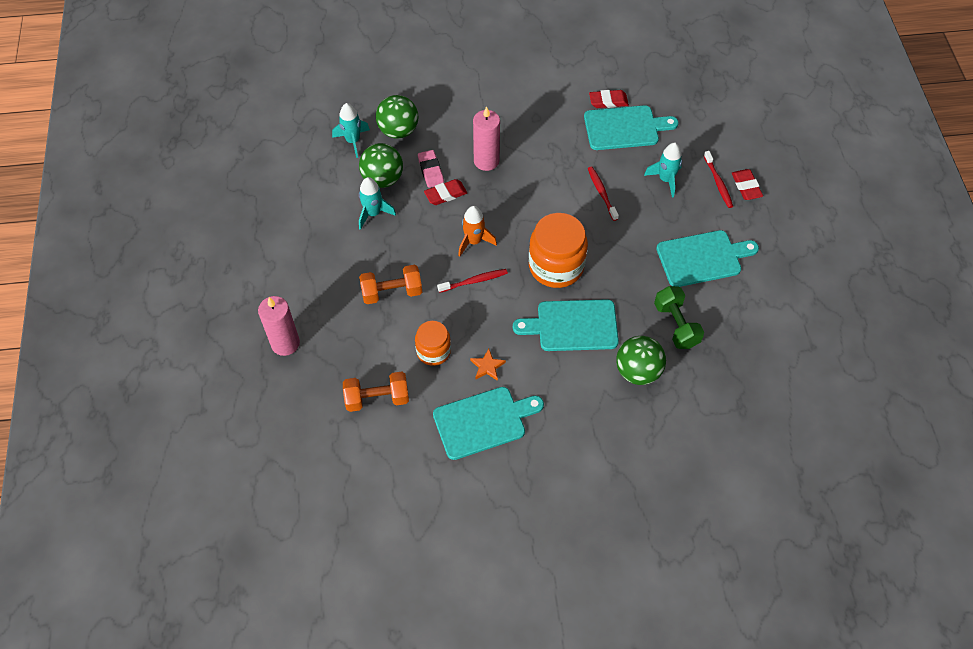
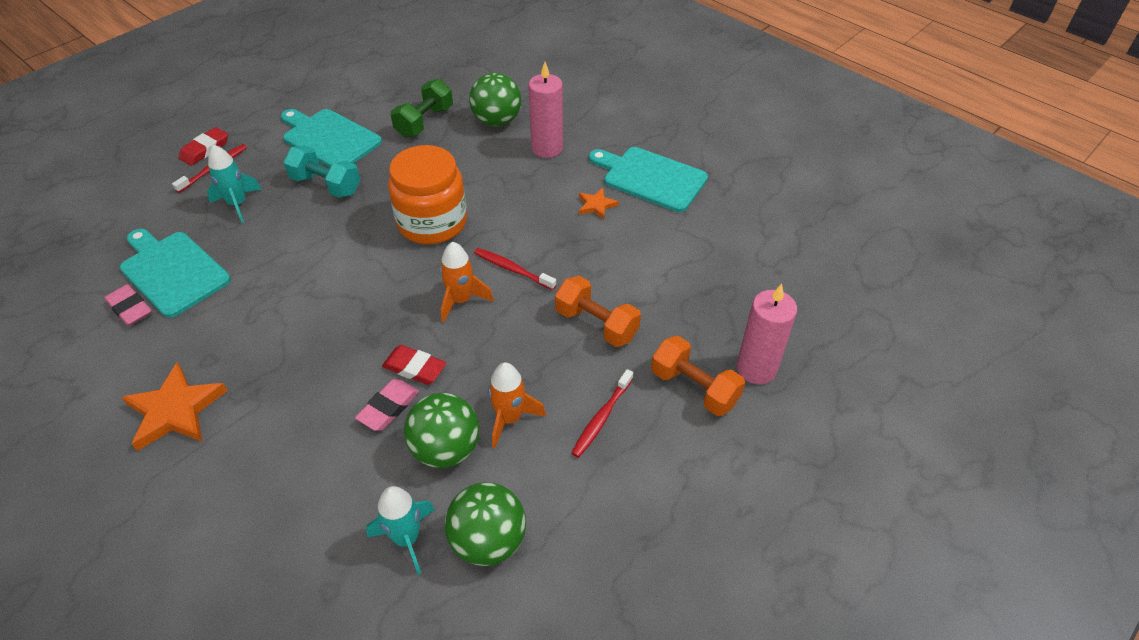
camera: 130 degrees left, 10 degrees down
(373, 213) = (510, 418): turquoise rocket -> orange rocket
(377, 398) = (717, 255): orange dumbbell -> orange dumbbell (694, 388)
(398, 131) = (343, 495): green ball -> green ball (488, 541)
(433, 351) = (624, 249): orange jar -> none
(486, 161) = (326, 363): pink candle -> pink candle (547, 148)
(512, 94) = (175, 410): none -> orange star
(573, 326) = (492, 177): turquoise cutting board -> none
(601, 193) = (297, 240): red toothbrush -> red toothbrush (601, 418)
(608, 101) = (130, 308): red eraser -> pink eraser
(647, 231) = (326, 185): none -> turquoise dumbbell

